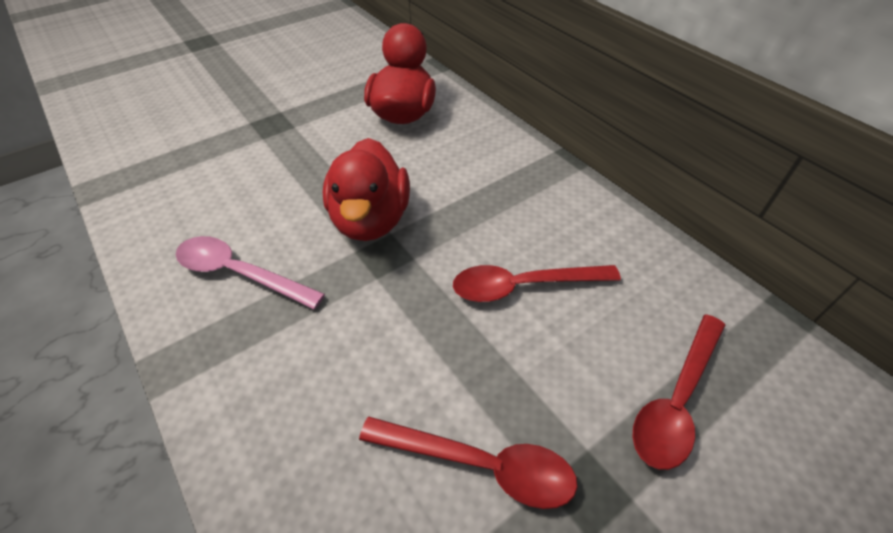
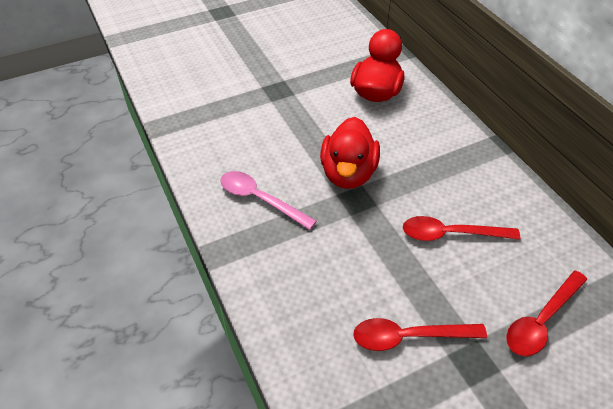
camera: 10 degrees right, 0 degrees up
(480, 464) = (409, 337): red spoon -> red spoon turned 150 degrees clockwise

